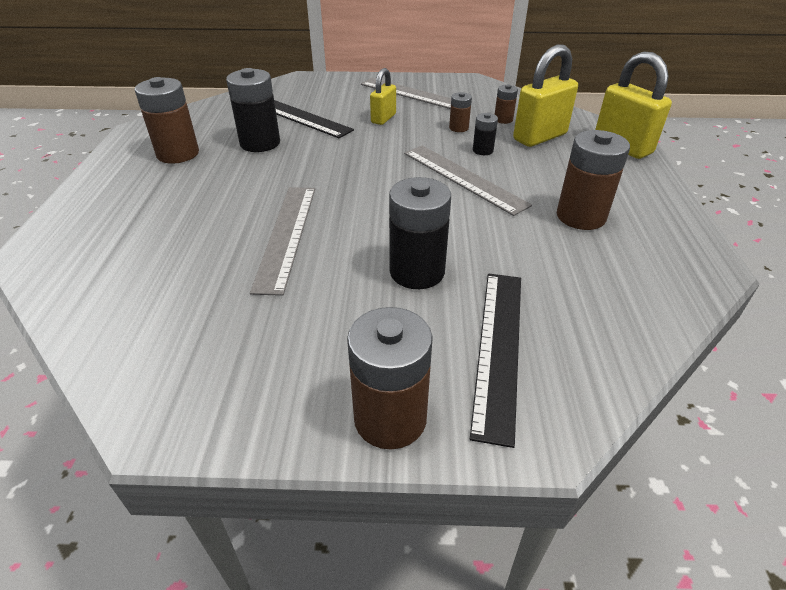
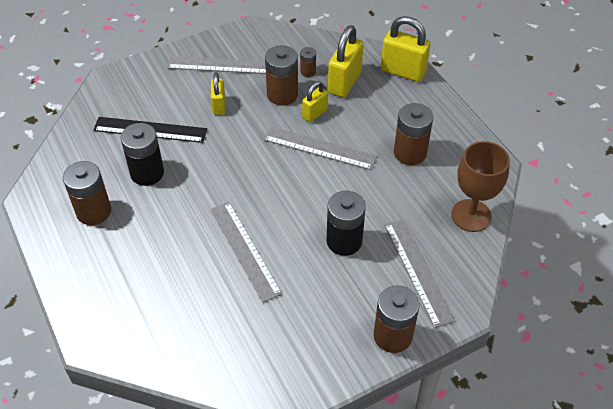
camera: 30 degrees left, 10 degrees up
(458, 128) = (282, 94): brown battery -> brown battery, size x1.95
(483, 150) = (315, 113): black battery -> yellow padlock
(499, 348) = (418, 271): black ruler -> grey ruler
(635, 312) = (471, 215): none -> brown goblet

